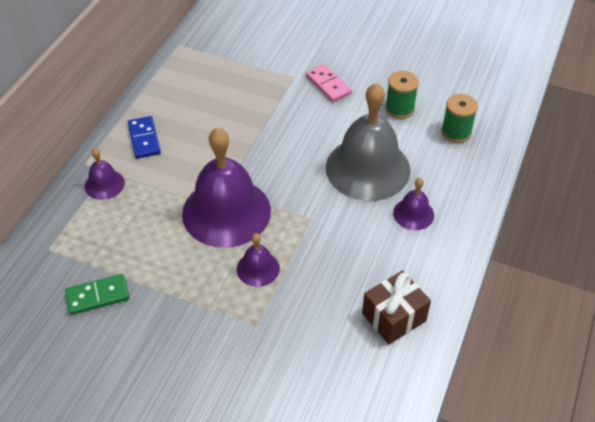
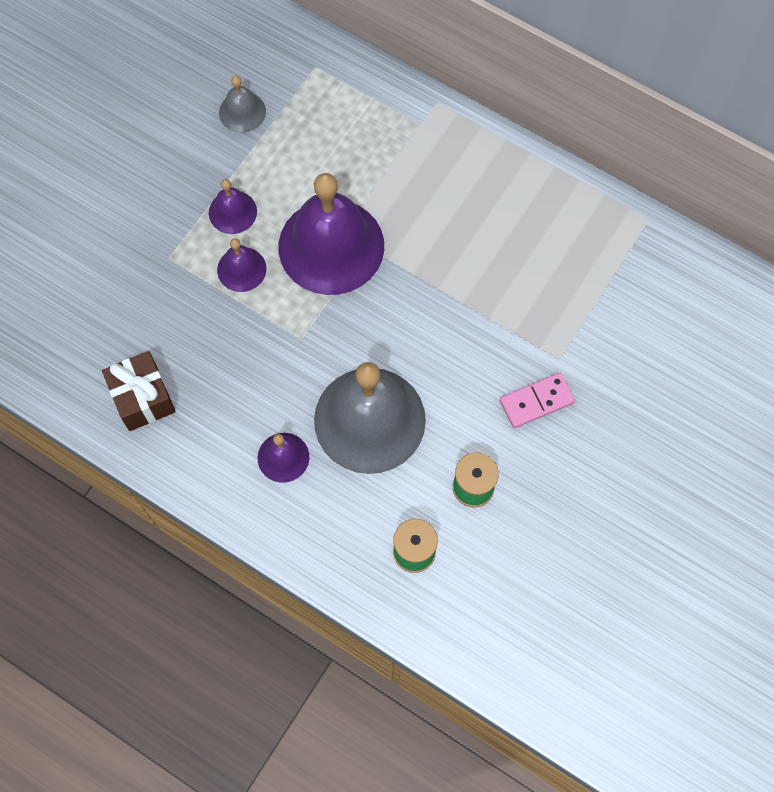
camera: 100 degrees right, 20 degrees up
(98, 296) = (242, 112): green domino -> grey bell
(104, 184) = (400, 121): purple bell -> purple bell (232, 212)
(144, 139) = (468, 166): blue domino -> none

